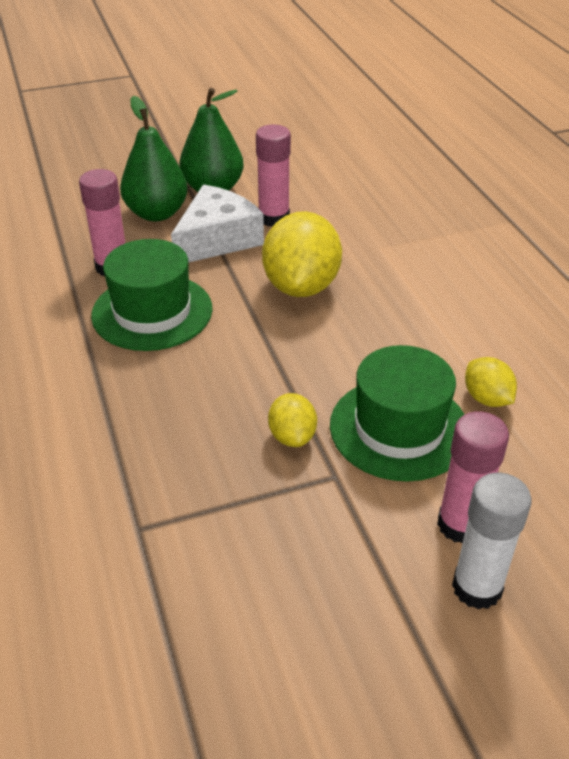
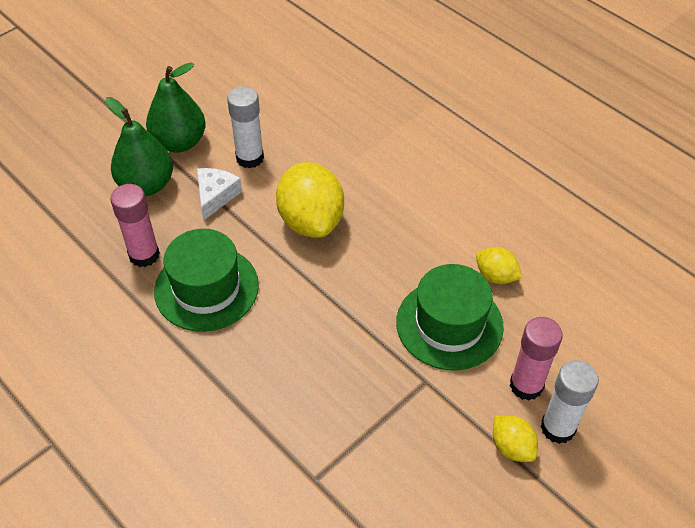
camera: 25 degrees left, 10 degrees up
(217, 239) = (216, 196): white cheese -> white cheese, size x0.63
(273, 218) = (250, 158): pink glue stick -> white glue stick
(292, 436) = (379, 360): yellow lemon -> yellow lemon (512, 447)

